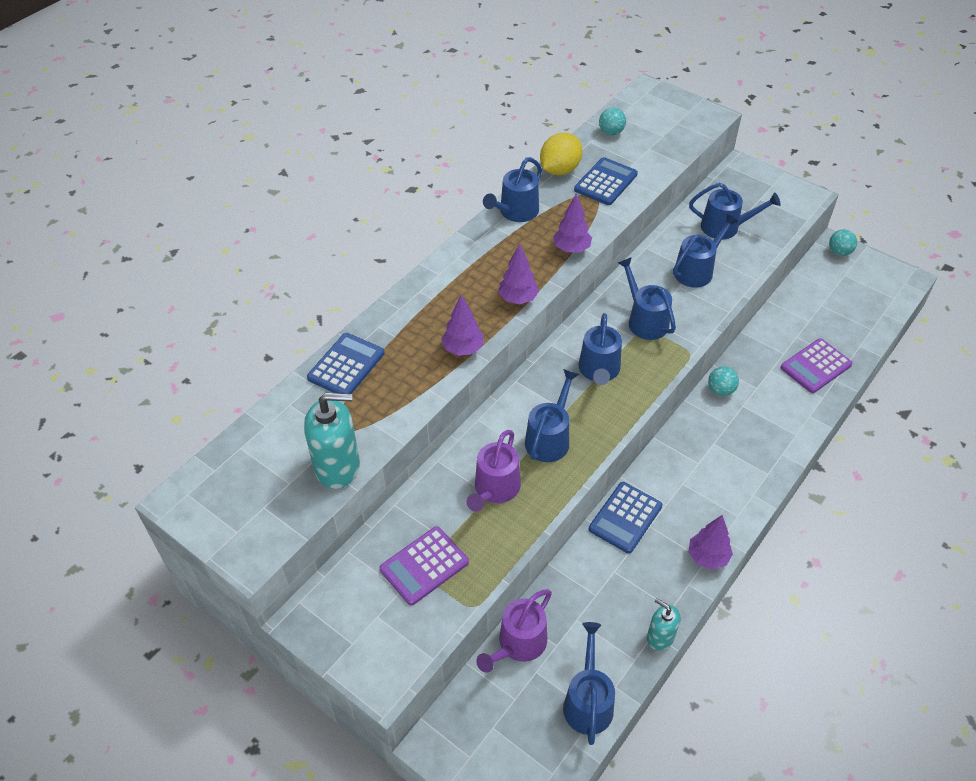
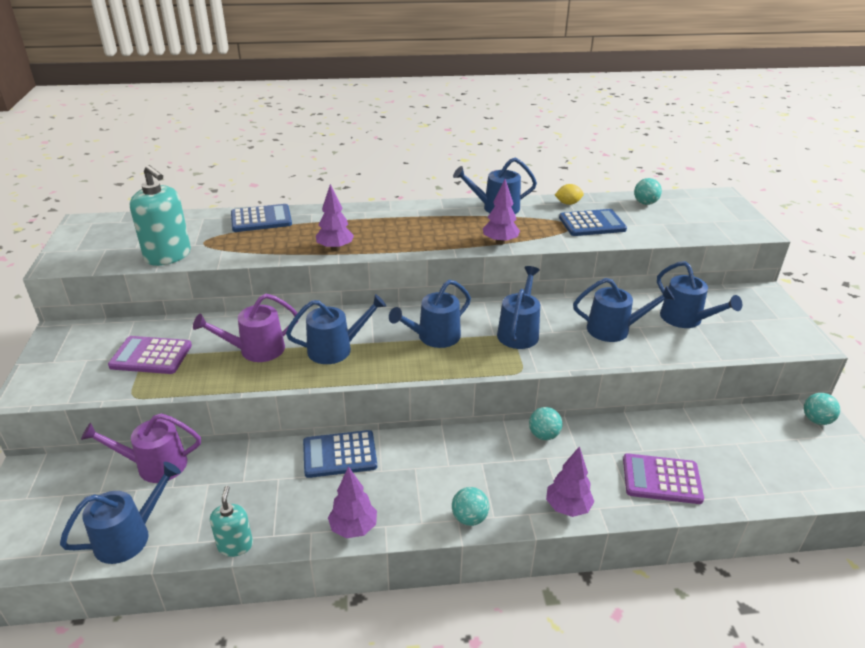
camera: 45 degrees right, 15 degrees down
(518, 299) = (415, 245): purple tree -> purple tree (567, 507)
(560, 170) = (568, 203): yellow lemon -> yellow lemon, size x0.55
(757, 487) = (469, 518): none -> turquoise ball

